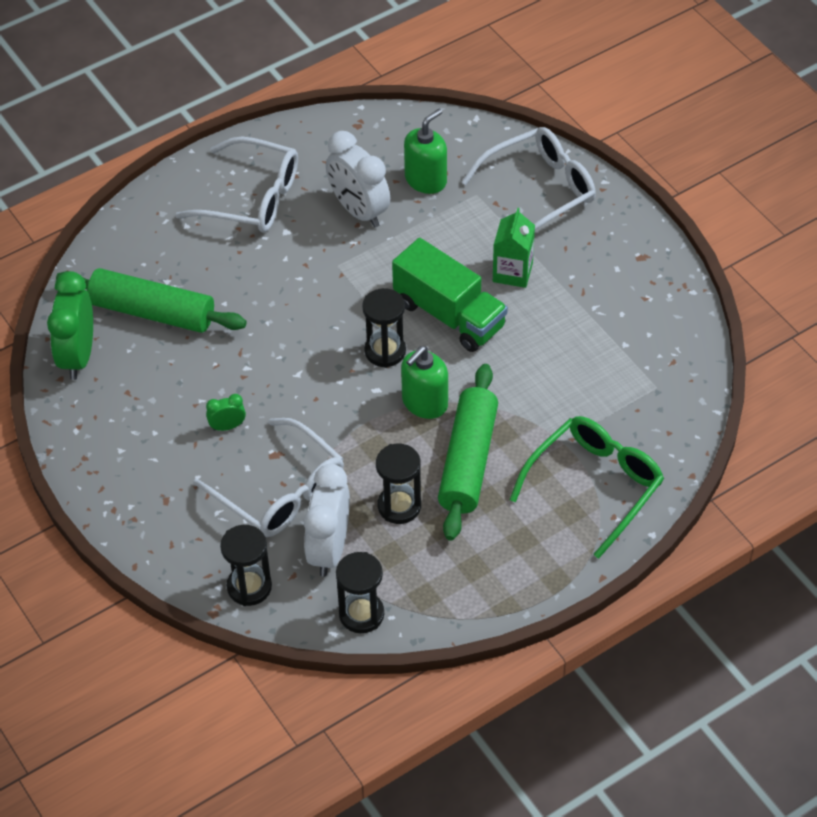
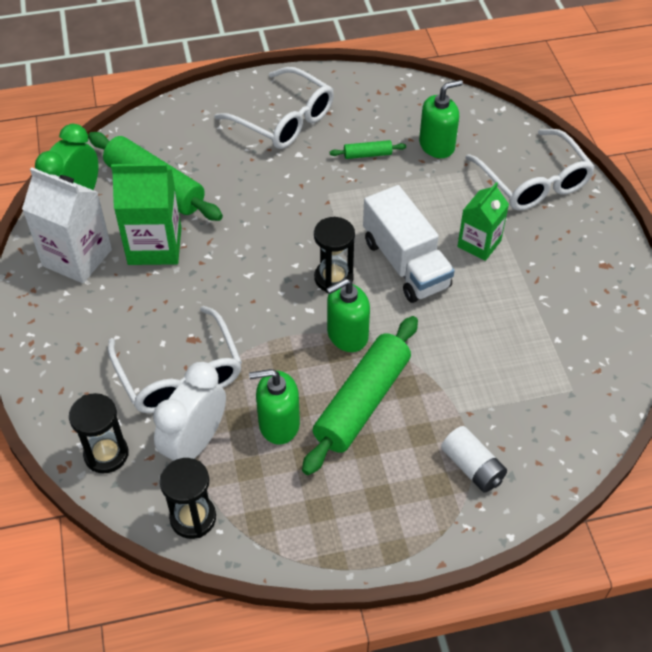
camera: 20 degrees right, 0 degrees up
(111, 411) = (77, 257): none -> white carton
(186, 374) = (155, 246): none -> green carton
(227, 426) = (165, 301): green clock -> none
(359, 211) = (367, 154): white clock -> green rolling pin
(399, 506) = (278, 424): black hourglass -> green soap dispenser
(449, 315) = (405, 264): green truck -> white truck
(539, 190) = (533, 181): white glasses -> white glasses turned 75 degrees clockwise
(594, 486) = (472, 467): green glasses -> white battery

